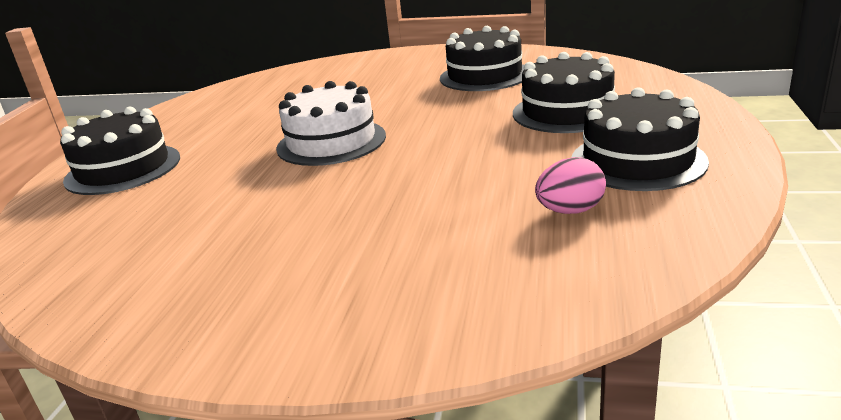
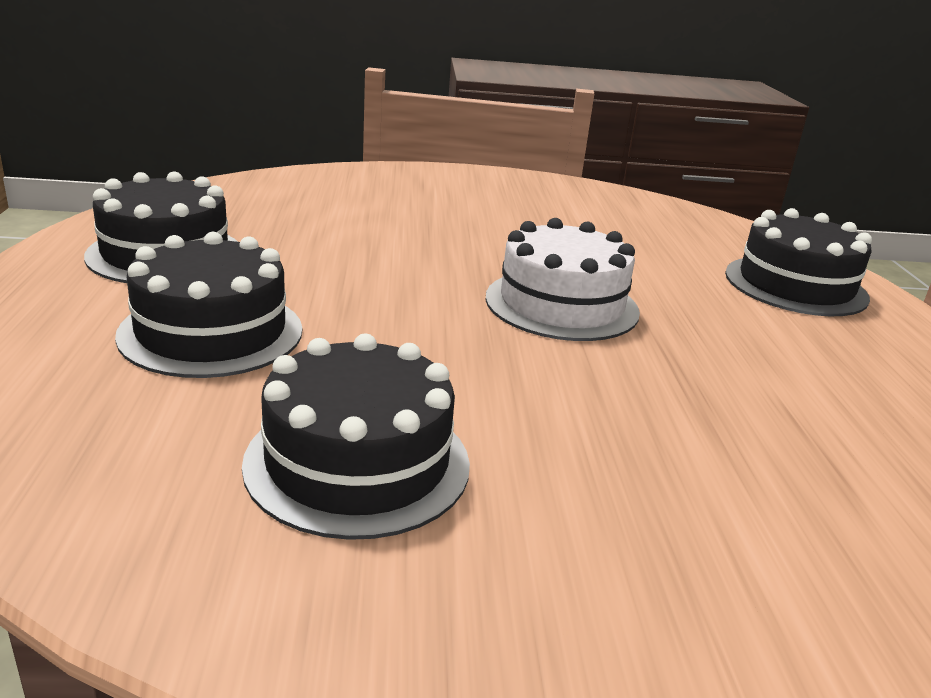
camera: 160 degrees right, 0 degrees up
(570, 211) = (261, 218): pink egg -> none

